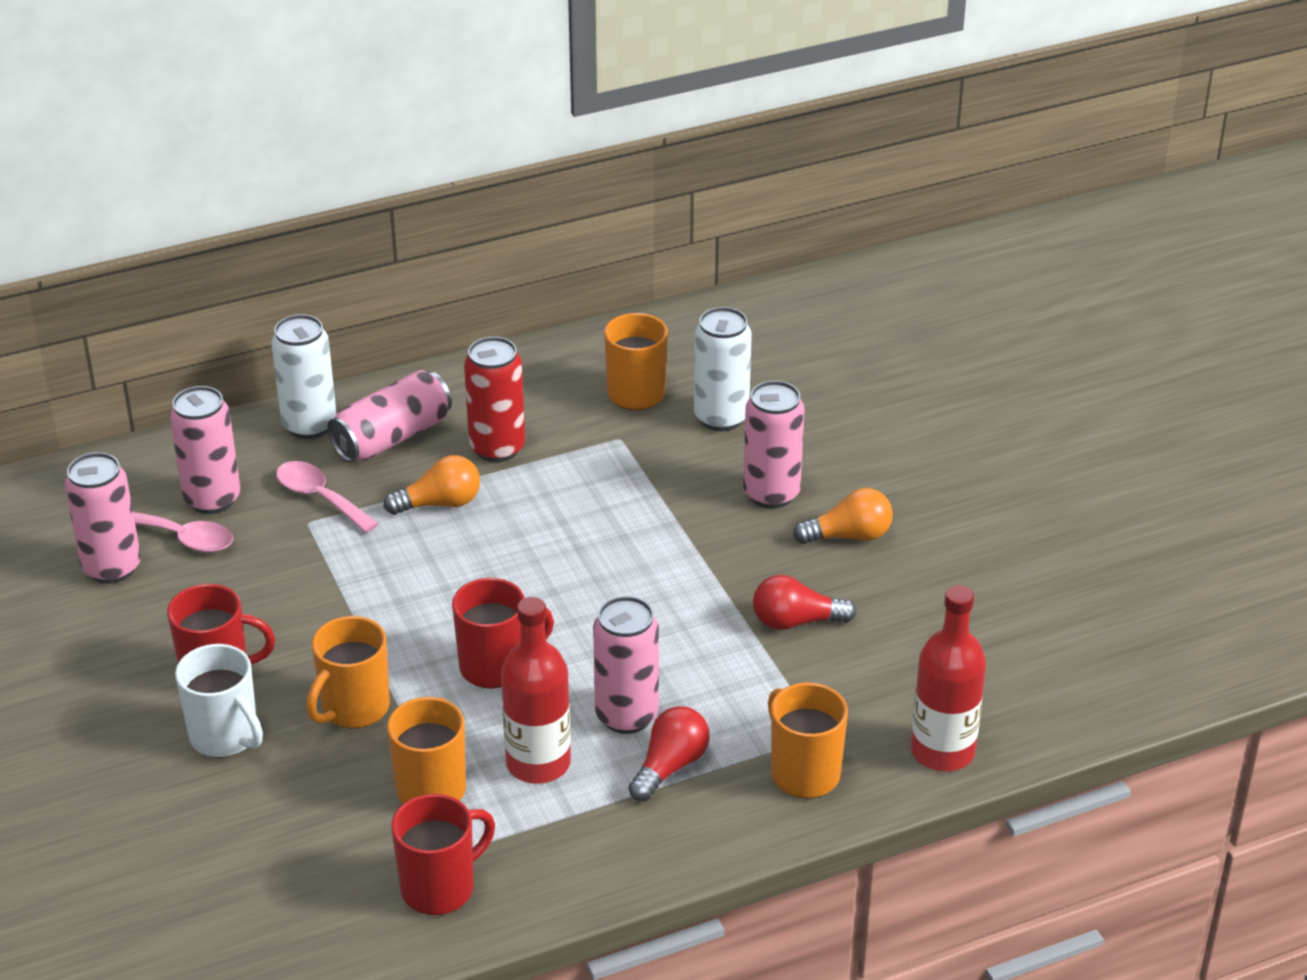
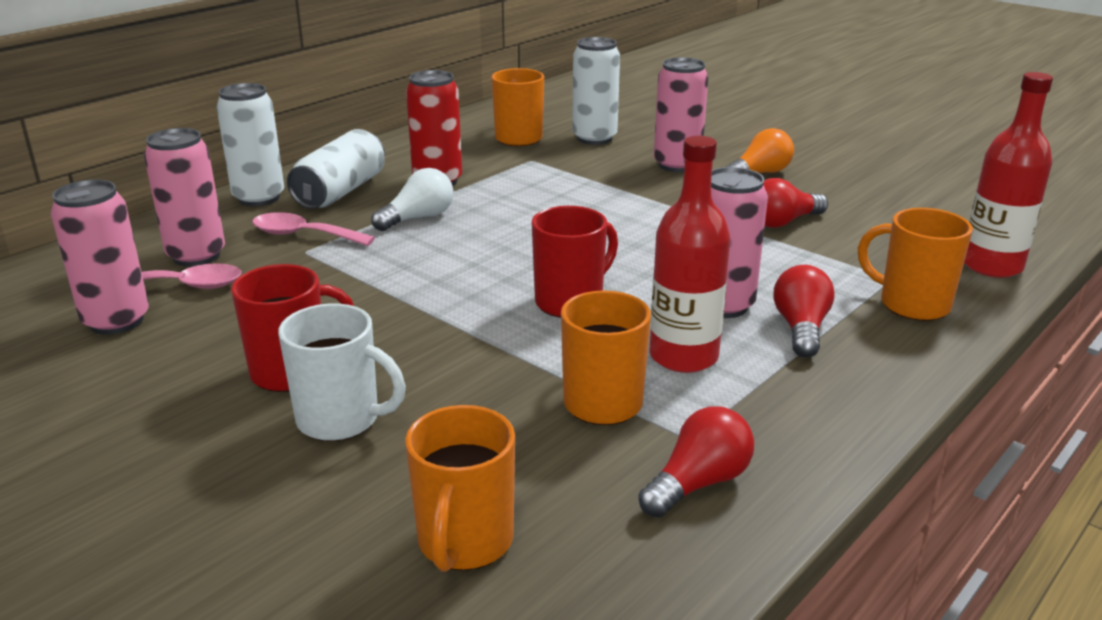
camera: 25 degrees left, 10 degrees down
(354, 709) = (462, 363): orange mug -> orange mug (464, 543)
(392, 437) = (341, 191): pink can -> white can
(439, 503) = (418, 218): orange light bulb -> white light bulb
(440, 888) = (698, 483): red mug -> red light bulb

